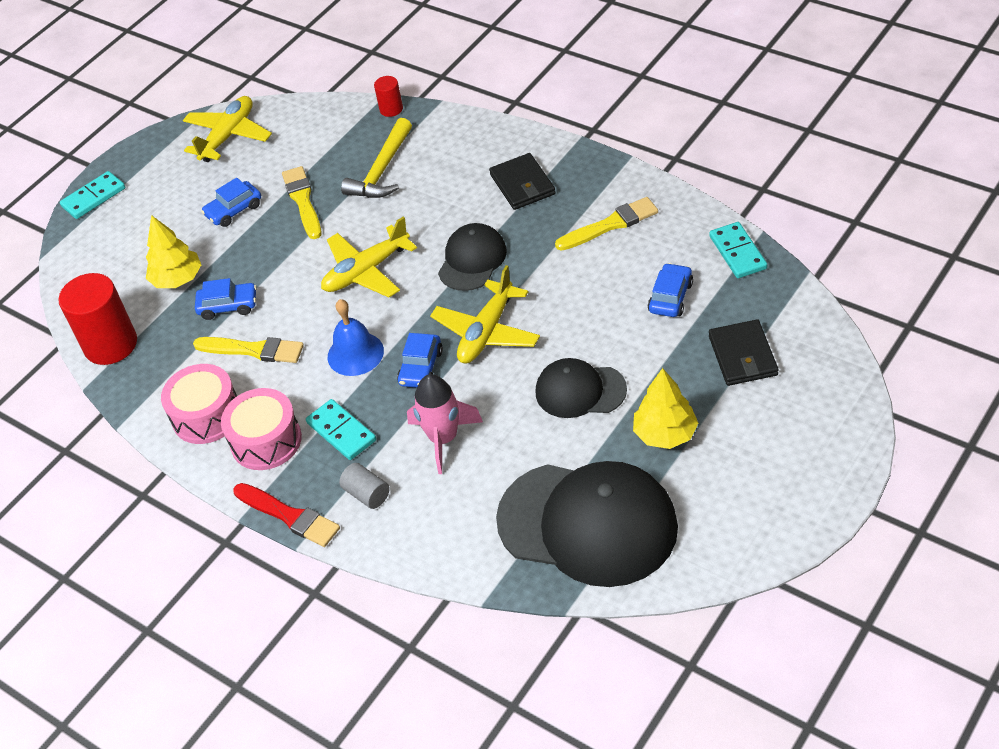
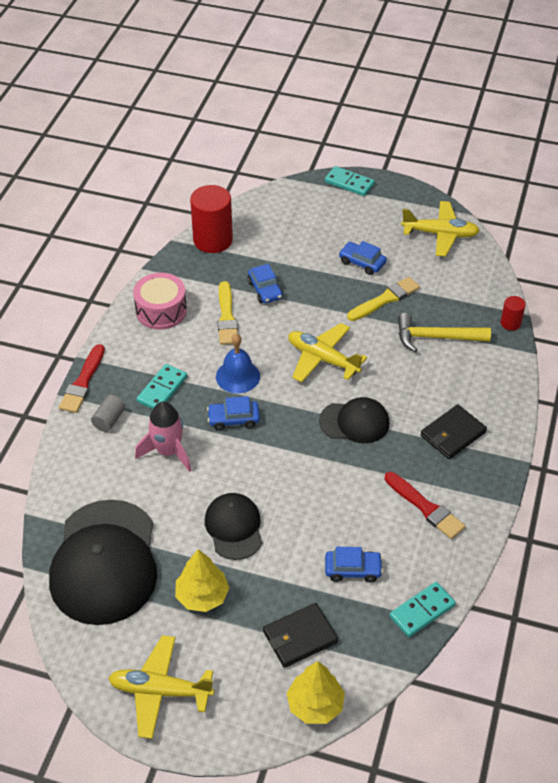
camera: 65 degrees right, 0 degrees up
(177, 279) = (283, 254): yellow tree -> yellow tree (315, 705)
(266, 441) = (145, 350): pink drum -> none
(487, 332) = (280, 451): yellow plane -> yellow plane (160, 691)
(610, 225) = (425, 507): yellow brush -> red brush

